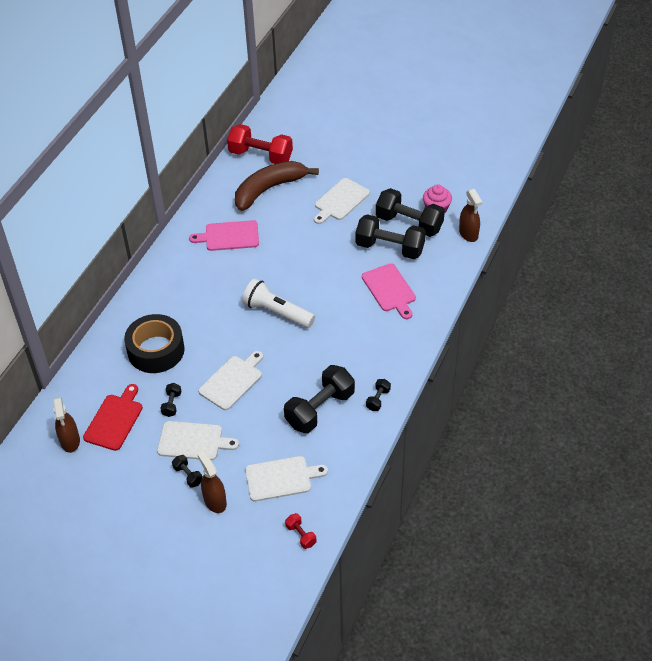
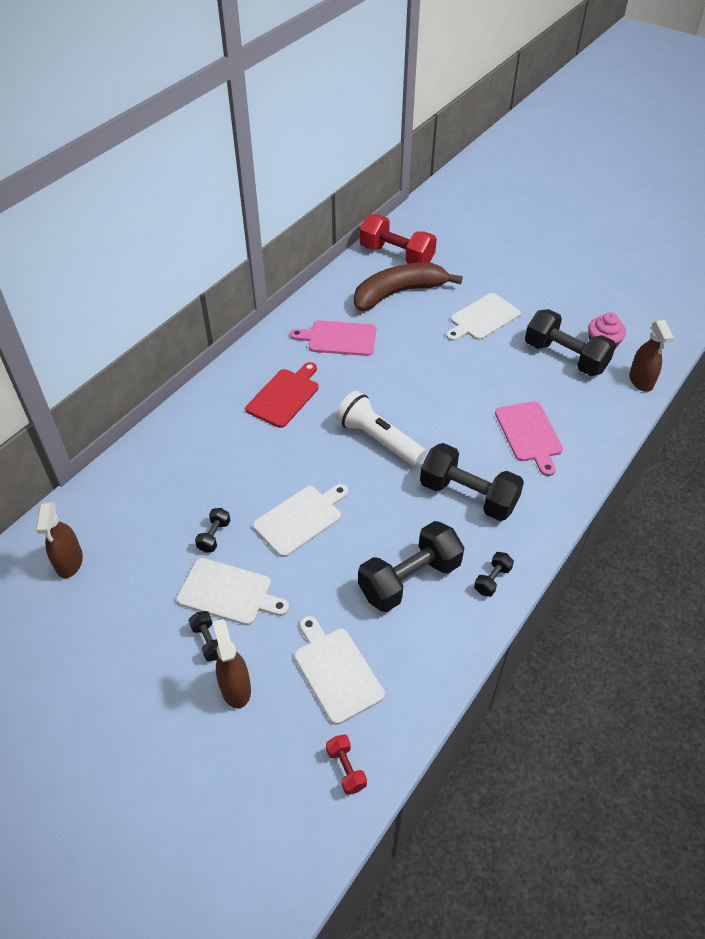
camera: 10 degrees right, 0 degrees up
(114, 420) = (135, 544): red cutting board -> red cutting board (284, 396)
(156, 350) = (213, 461): black tape -> none
(281, 478) = (336, 671): white cutting board -> white cutting board turned 120 degrees counterclockwise
(390, 248) = (536, 382): black dumbbell -> black dumbbell (468, 496)

